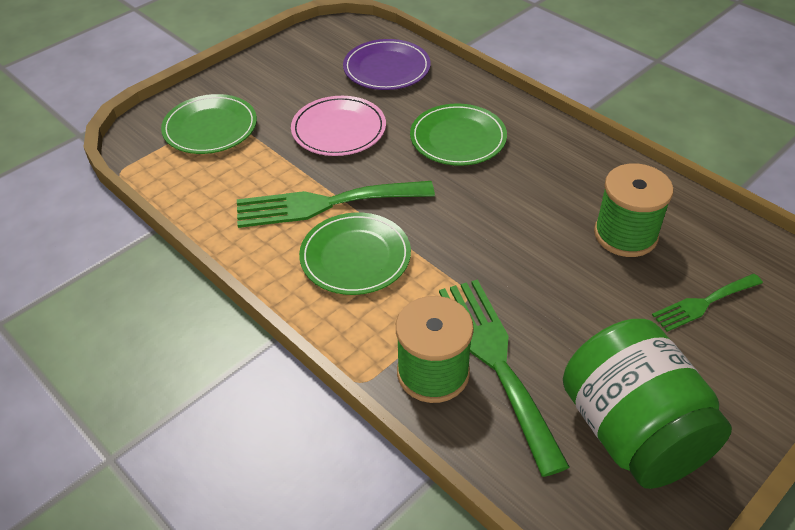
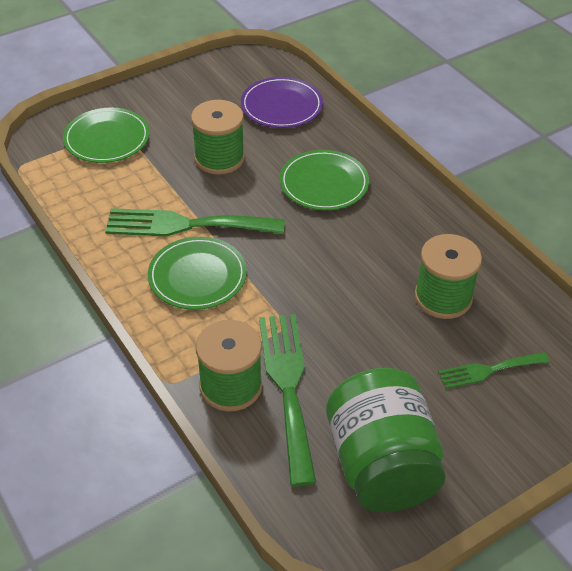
camera: 10 degrees right, 0 degrees up
(339, 129) = (219, 158): pink plate -> green spool

